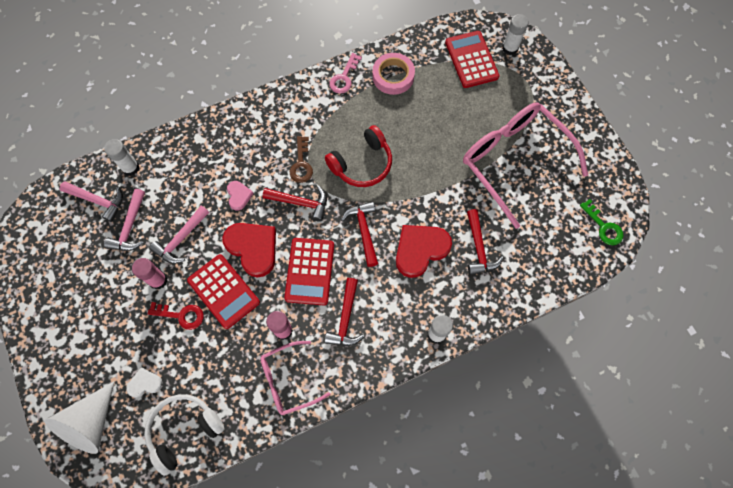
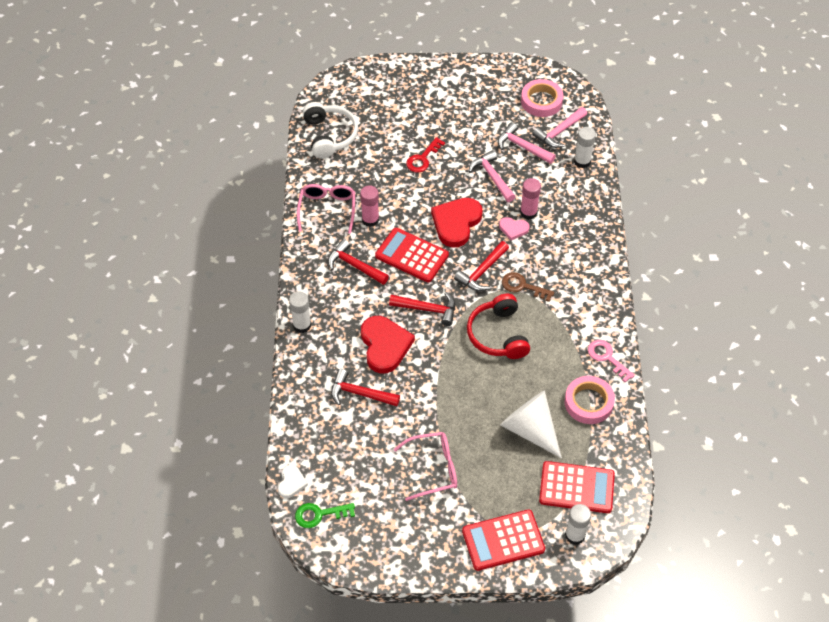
camera: 115 degrees right, 15 degrees down
(59, 233) = (541, 101): none -> pink tape
(91, 423) = (369, 85): white cone -> white cone (530, 429)
(145, 383) = (380, 122): white heart -> white heart (291, 482)
(158, 280) = (462, 152): pink glue stick -> pink glue stick (528, 212)
(224, 291) = (428, 191): red calculator -> red calculator (503, 540)
(253, 248) = (456, 223): red heart -> red heart turned 135 degrees clockwise
(514, 161) = (433, 468): pink glasses -> pink glasses, size x0.54

